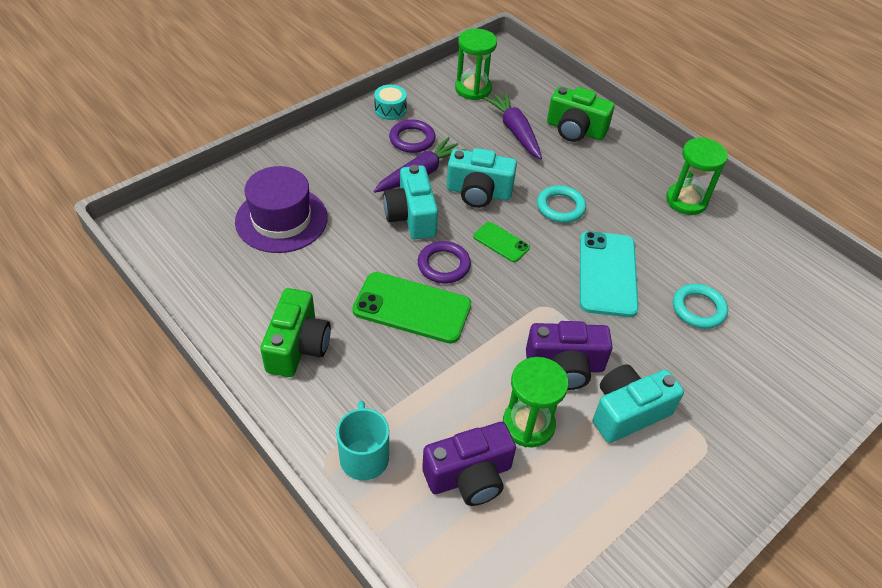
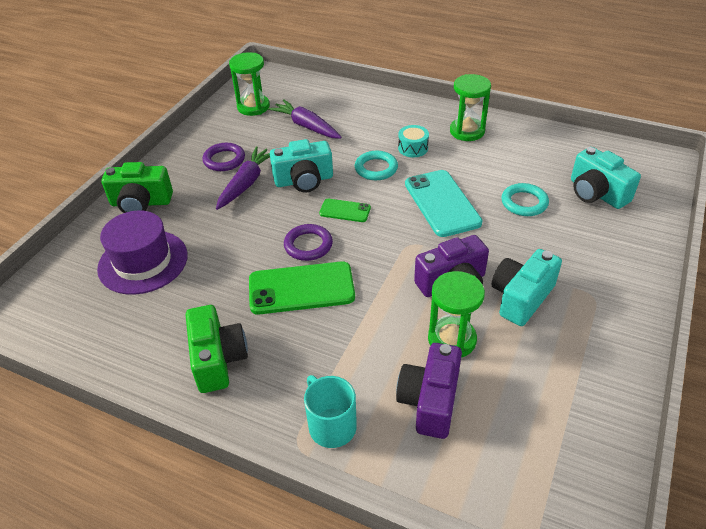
camera: 20 degrees left, 5 degrees down
(390, 110) = (192, 144): turquoise drum -> turquoise drum (413, 148)
(411, 216) = (258, 218): turquoise camera -> turquoise camera (596, 193)
(469, 476) = (430, 401): purple camera -> purple camera turned 150 degrees clockwise
(575, 130) = (353, 110): green camera -> green camera (141, 203)

